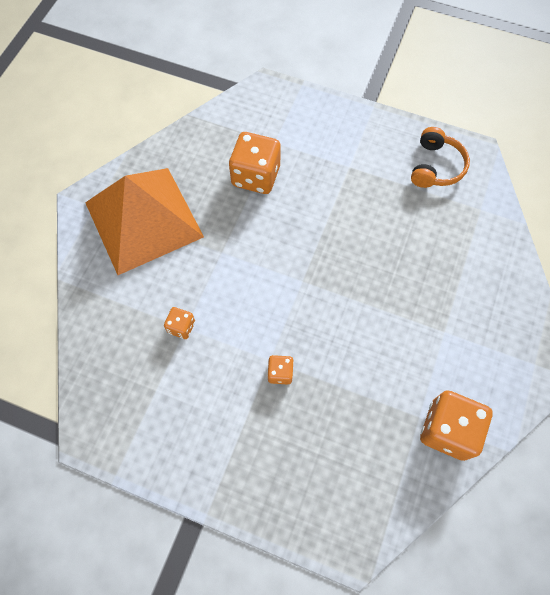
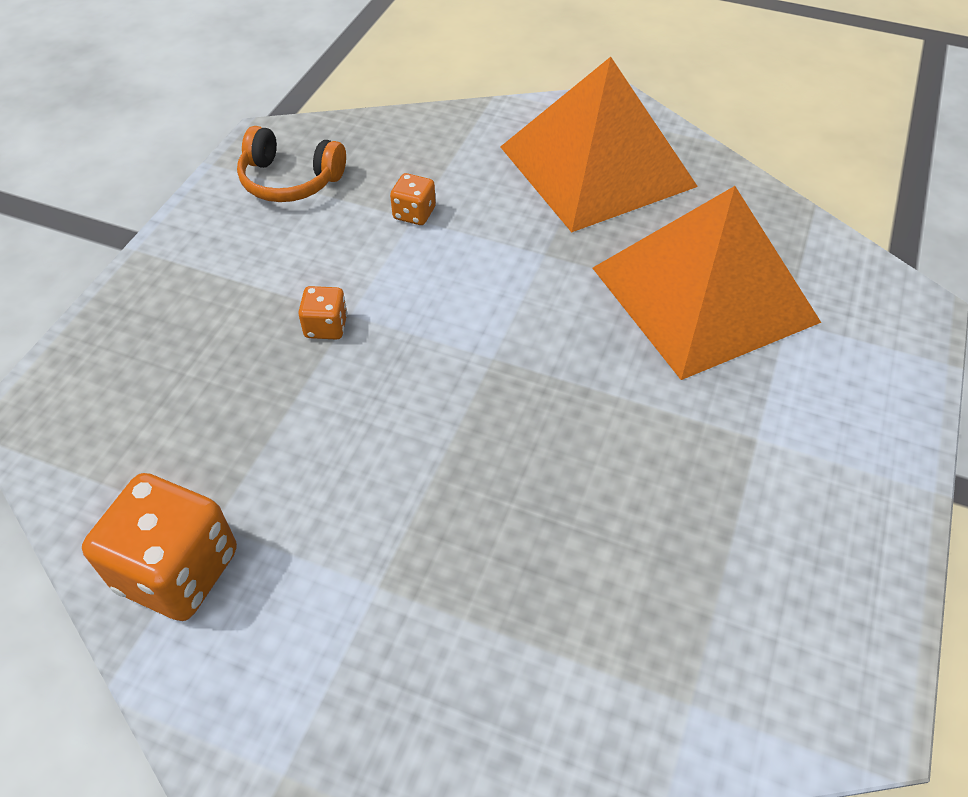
camera: 90 degrees right, 15 degrees down
(256, 176) = (703, 294): orange dice -> orange pyramid
(435, 166) = (796, 610): orange headphones -> orange headphones (290, 180)

